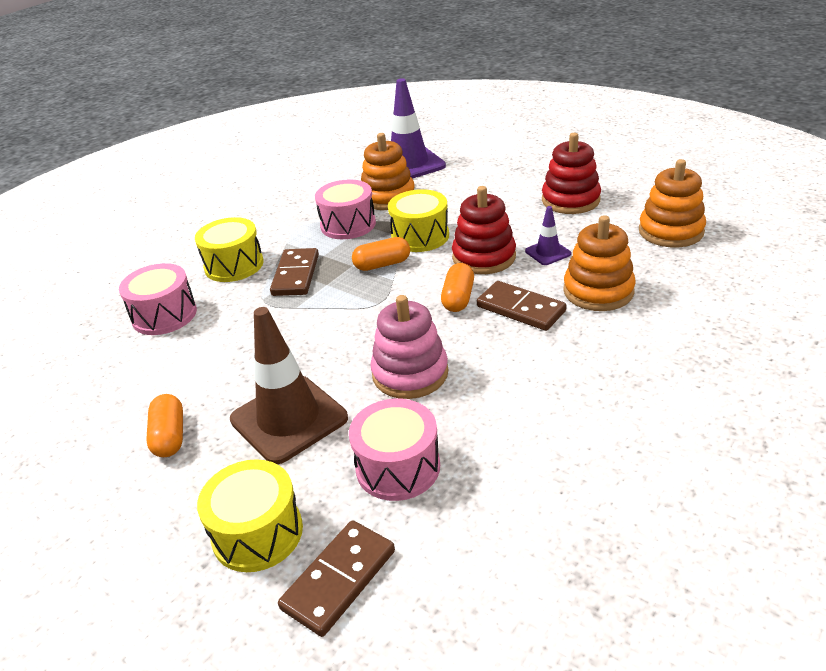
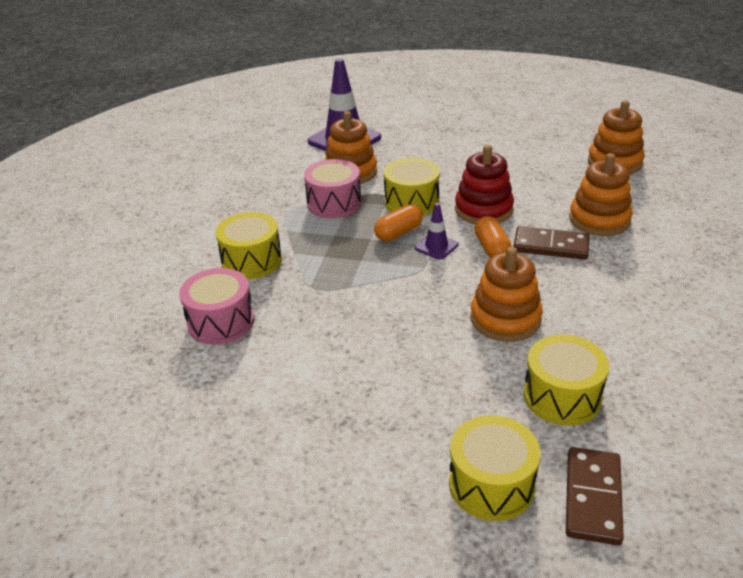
camera: 25 degrees left, 0 degrees up
(170, 436) = (332, 429): orange capsule -> none
(289, 419) = (432, 383): brown traffic cone -> none
(295, 275) = (323, 258): brown domino -> none
(398, 467) = (562, 396): pink drum -> yellow drum
(410, 373) = (505, 319): pink stacking toy -> orange stacking toy
(548, 252) = (533, 196): purple traffic cone -> purple traffic cone (436, 246)
(570, 200) = (515, 150): red stacking toy -> none

